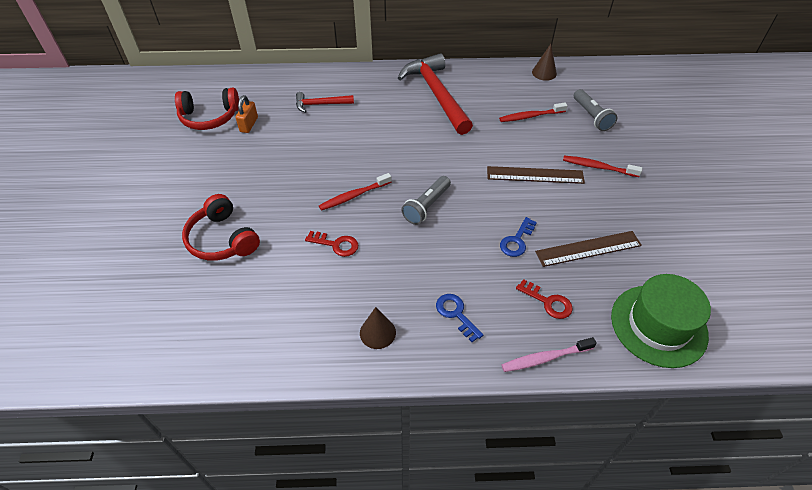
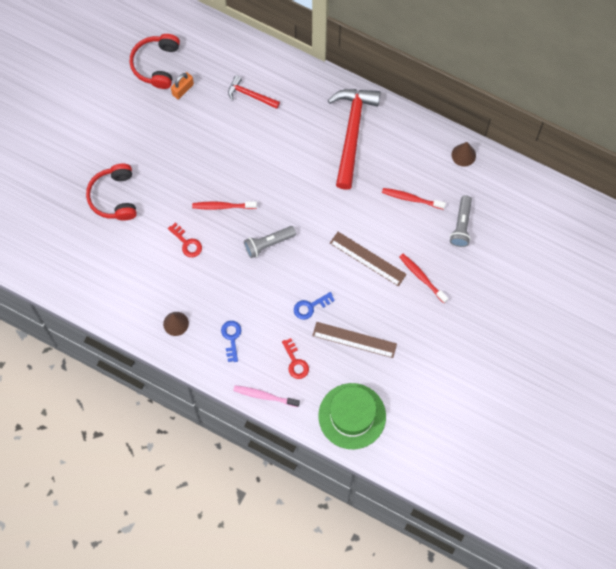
camera: 30 degrees right, 20 degrees up
(209, 117) = (156, 64): red headphones -> red headphones turned 75 degrees clockwise

